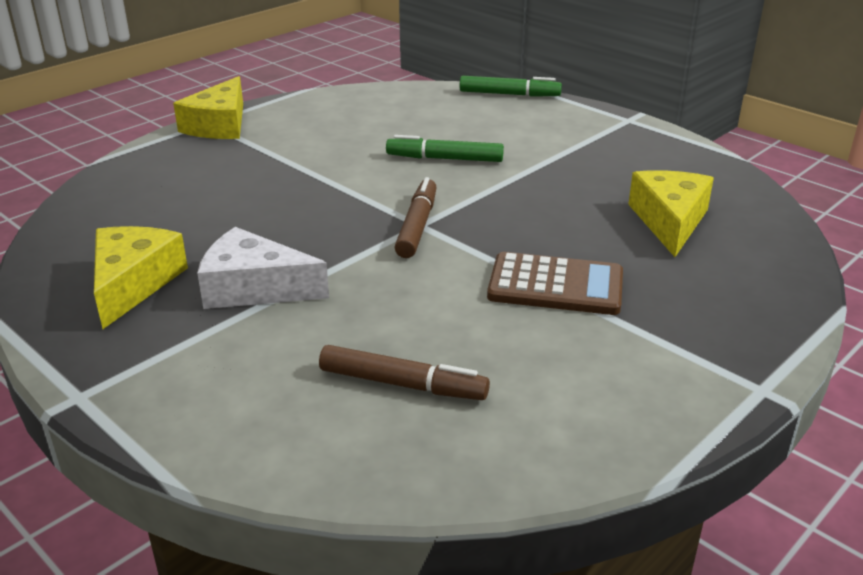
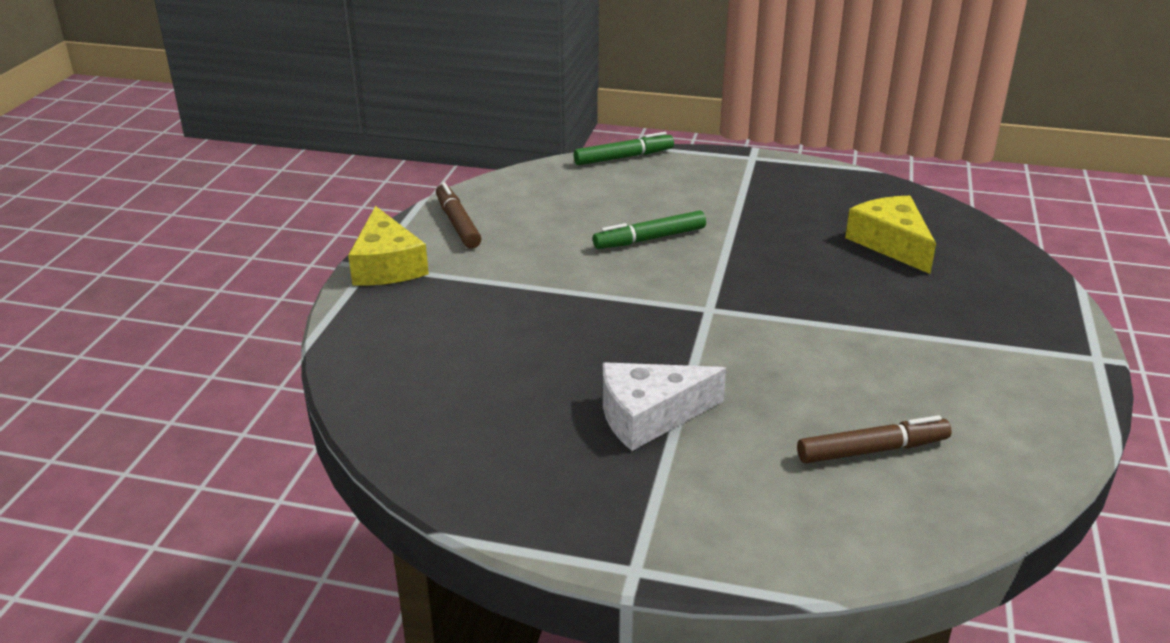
camera: 30 degrees left, 0 degrees up
(133, 283) = (535, 452): yellow cheese -> none
(417, 226) = (709, 311): brown marker -> brown marker (457, 223)
(555, 285) = (878, 327): brown calculator -> none

